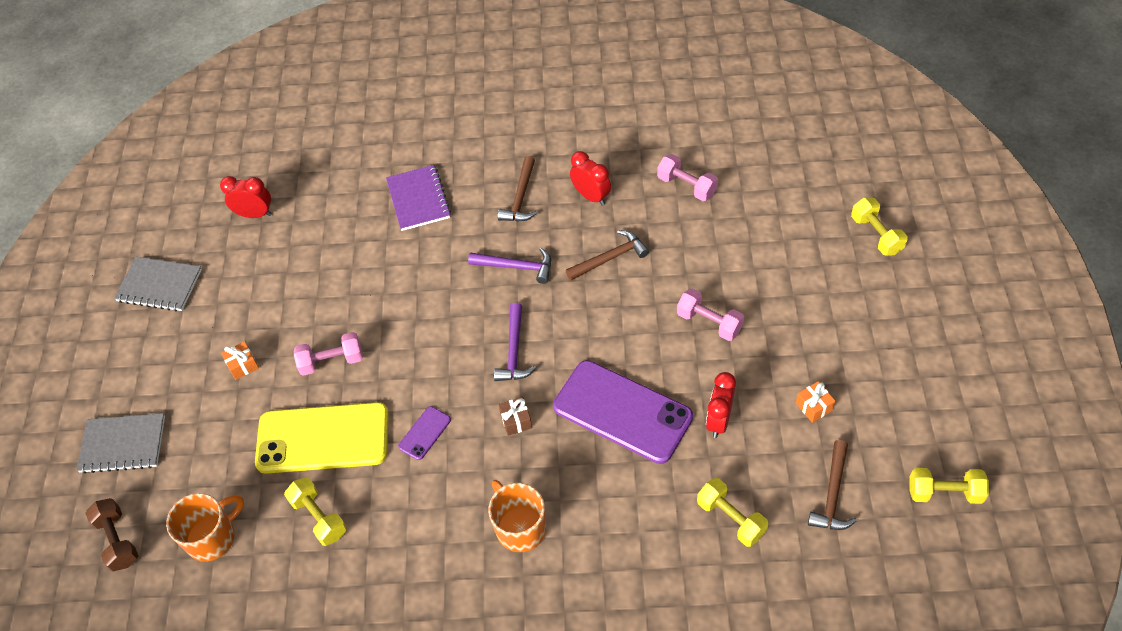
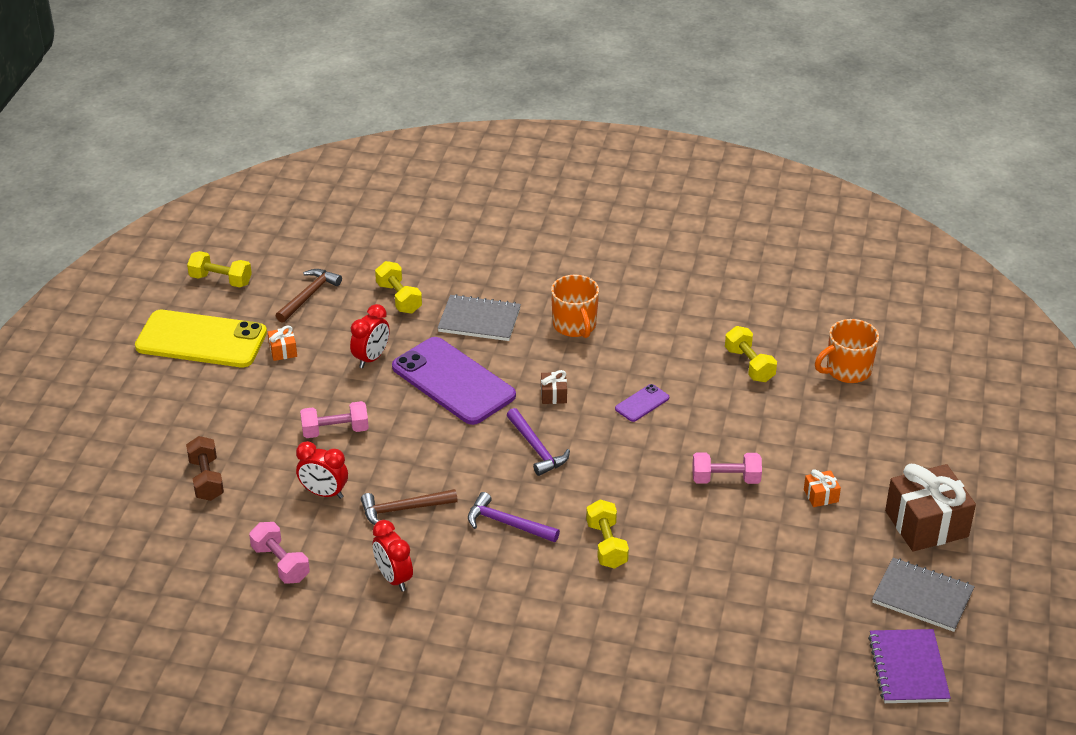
camera: 170 degrees left, 15 degrees down
(118, 540) = (935, 385): brown dumbbell -> brown dumbbell (206, 479)
(123, 444) = (942, 454): grey notebook -> grey notebook (479, 320)
(148, 359) = (926, 524): none -> brown gift
(255, 214) = (807, 655): red clock -> red clock (324, 493)
(323, 438) = (740, 419): yellow phone -> yellow phone (201, 340)
(418, 199) = (599, 624): purple notebook -> purple notebook (908, 668)
(514, 351) = (536, 448): purple hammer -> purple hammer turned 135 degrees clockwise
(520, 198) = (476, 596): brown hammer -> none
(709, 322) = (335, 431): pink dumbbell -> pink dumbbell turned 60 degrees counterclockwise
(876, 235) = (119, 468): yellow dumbbell -> yellow dumbbell (606, 545)

